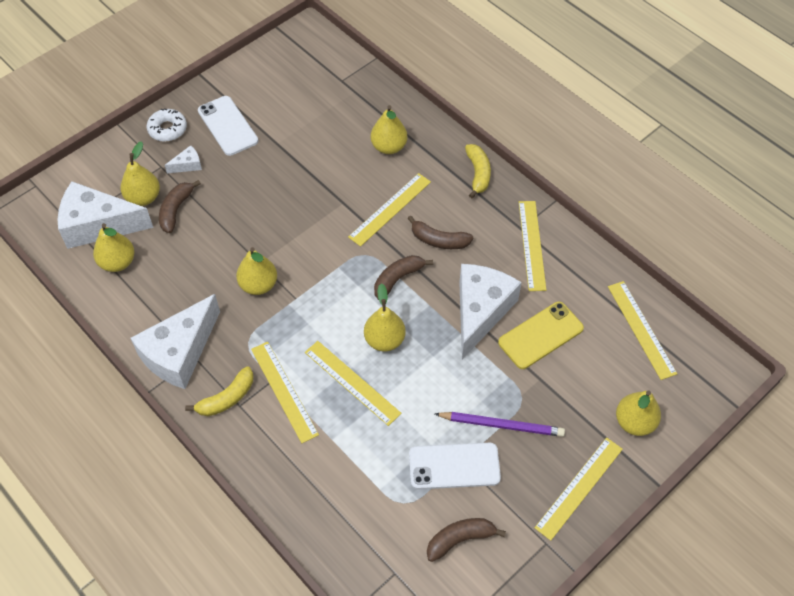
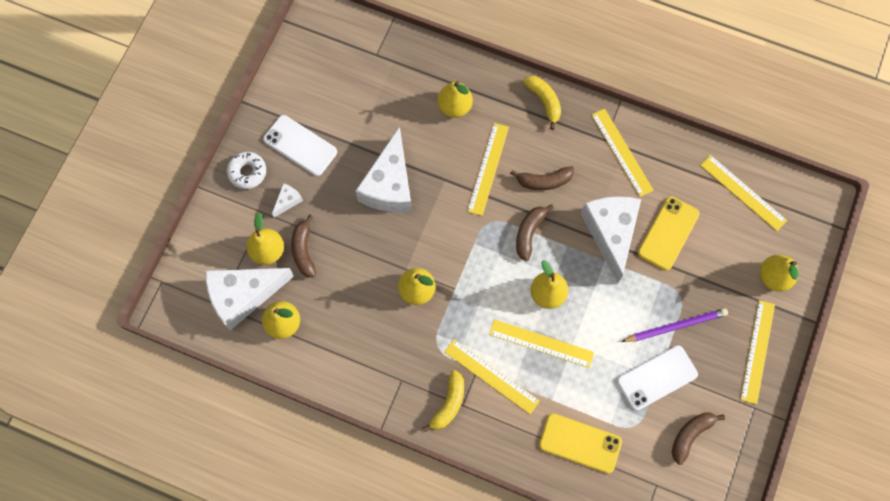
camera: 25 degrees left, 15 degrees up
(179, 353) = (386, 382): white cheese -> white cheese (389, 185)
(337, 494) = (580, 443): none -> yellow phone

